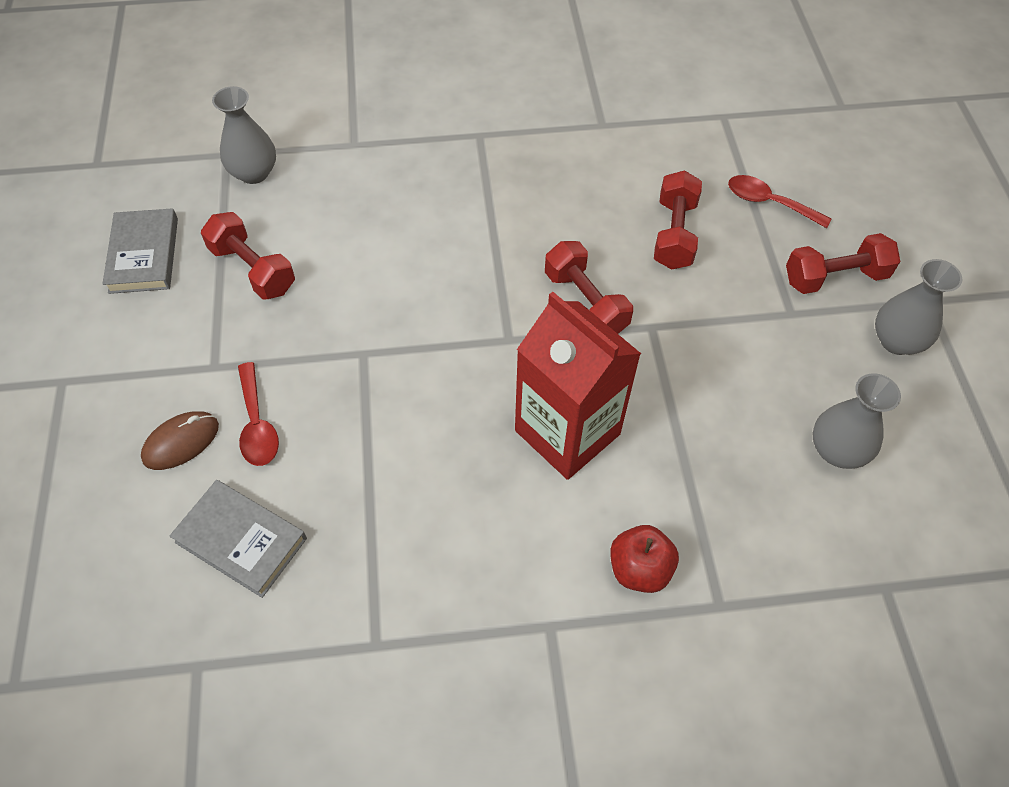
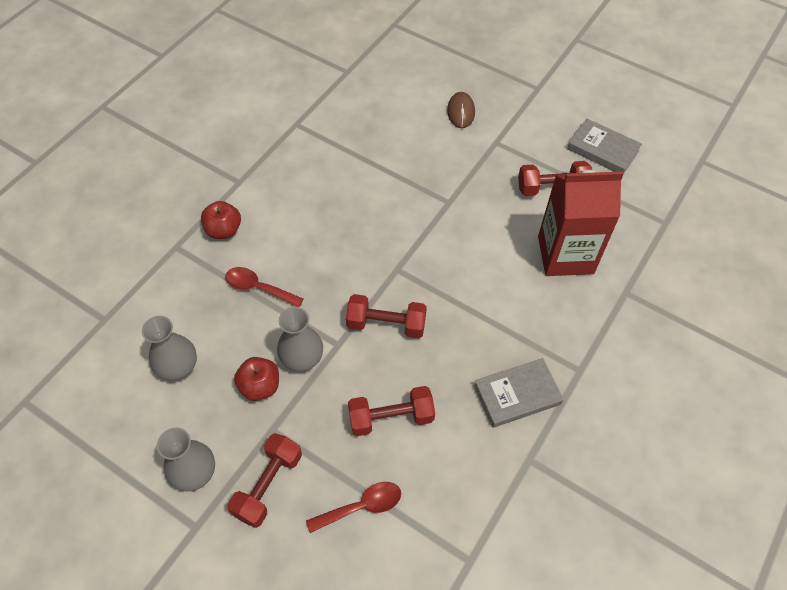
camera: 130 degrees right, 0 degrees up
(241, 540) = (388, 108): grey book -> grey book (517, 394)
(254, 173) = (636, 227): grey vase -> grey vase (302, 358)
(257, 424) = (444, 141): red spoon -> red spoon (258, 288)
(567, 432) = (317, 254): red carton -> red carton (565, 255)
(674, 234) = (391, 417): red dumbbell -> red dumbbell turned 60 degrees counterclockwise
(767, 357) = (260, 386): none -> red apple

